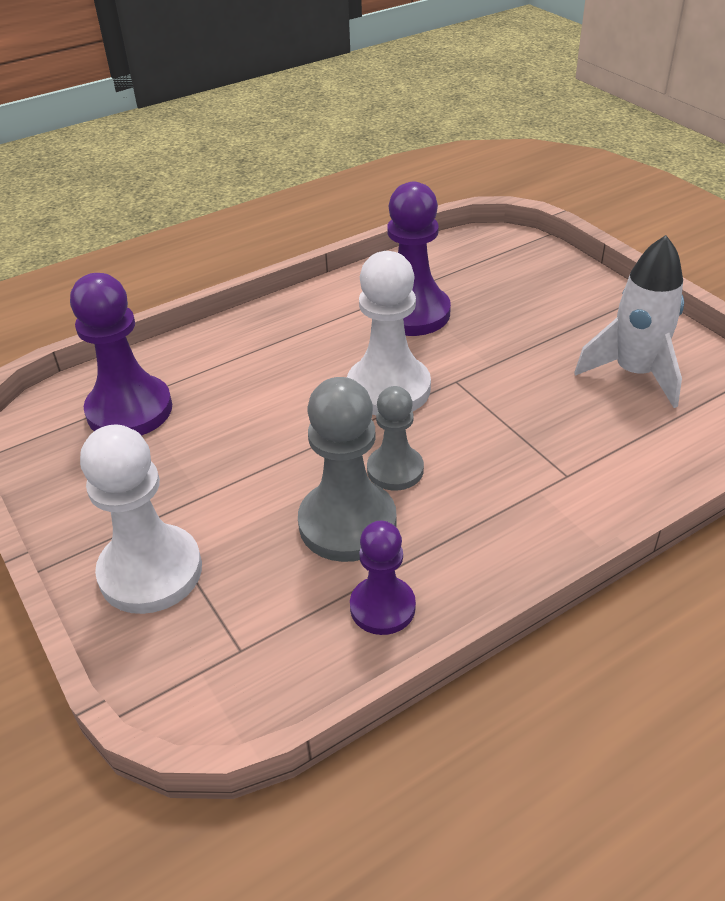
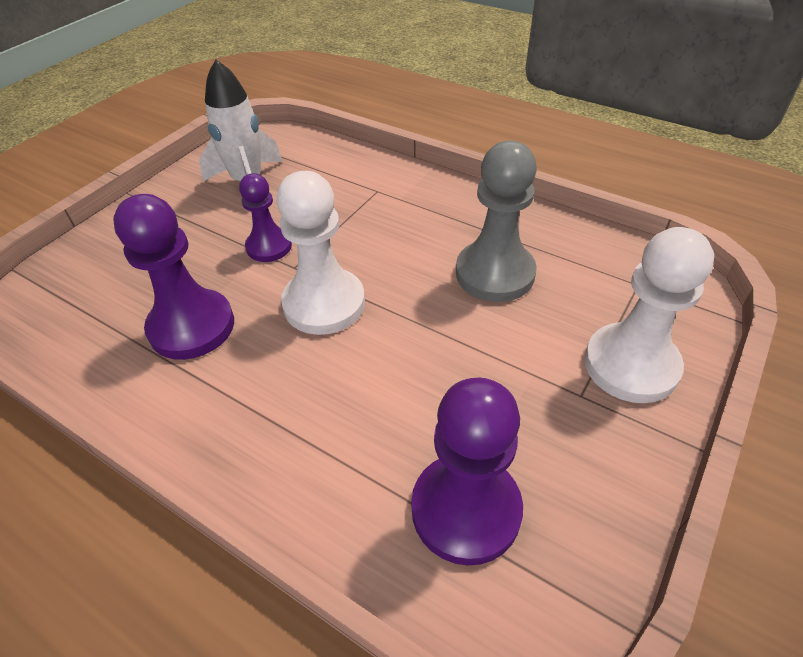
camera: 115 degrees left, 5 degrees up
(382, 607) = (549, 234): purple pawn -> purple pawn (269, 246)
(395, 470) = (423, 267): grey pawn -> none

